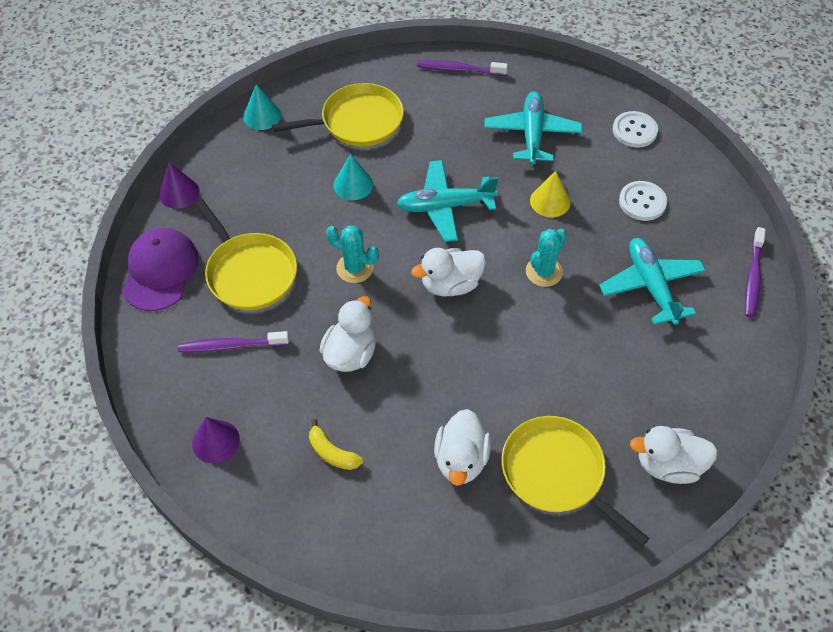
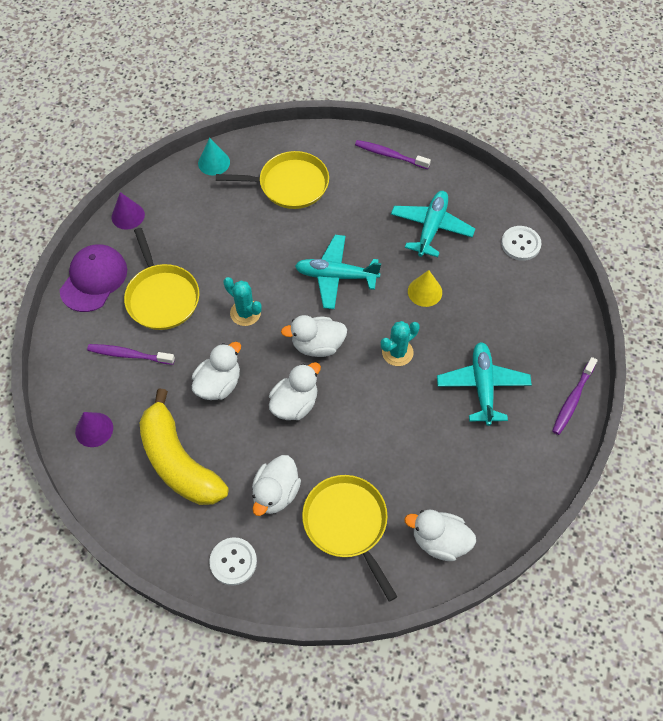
camera: 15 degrees right, 5 degrees up
(332, 453) = (178, 461): yellow banana -> yellow banana, size x2.42
(353, 184) = (267, 240): turquoise cone -> none
(447, 354) = (295, 404): none -> white duck
(642, 202) = (503, 310): white button -> white button (233, 562)

